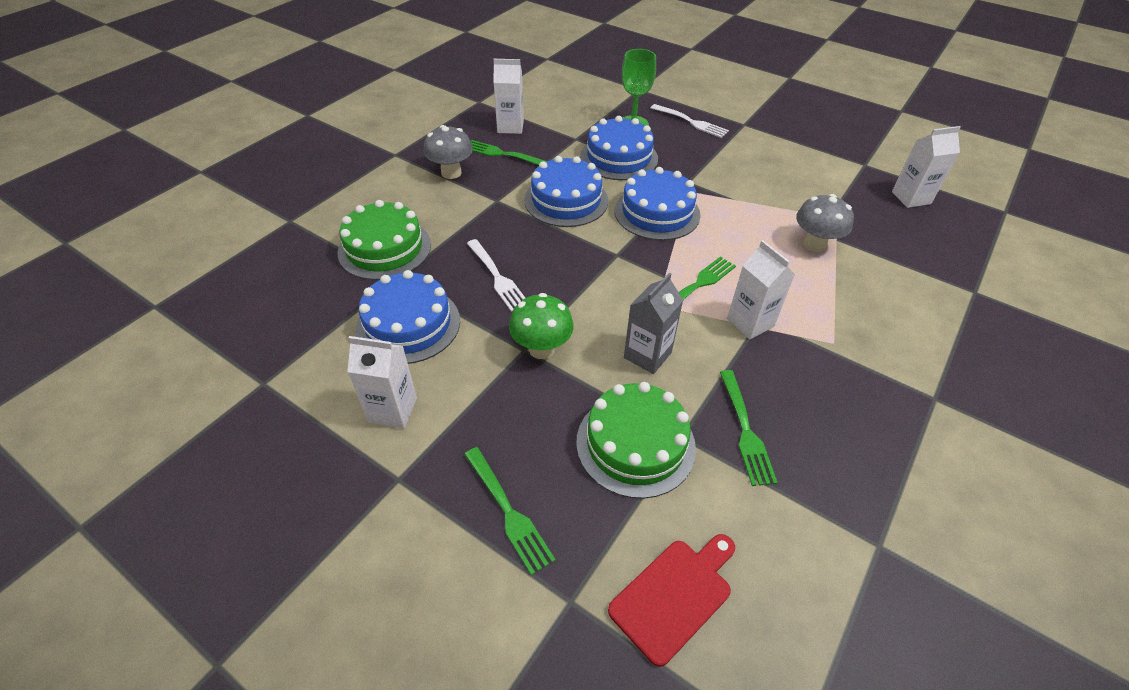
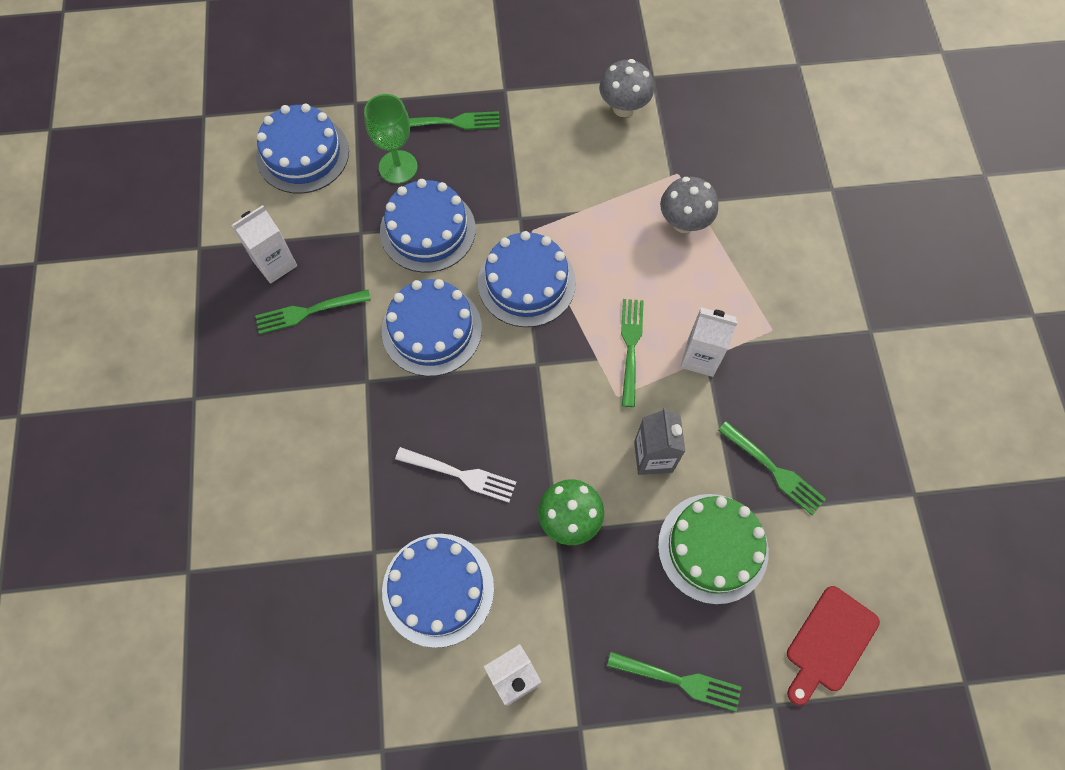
camera: 40 degrees left, 20 degrees up
(384, 248) = (323, 526): green cake -> none
(451, 173) = (283, 379): grey mushroom -> grey mushroom (623, 108)
(582, 94) = (303, 154): none -> blue cake
(674, 595) = (829, 642): red cutting board -> red cutting board turned 150 degrees counterclockwise
(690, 122) = (451, 122): white fork -> green fork
(911, 198) = (718, 99): white carton -> none

